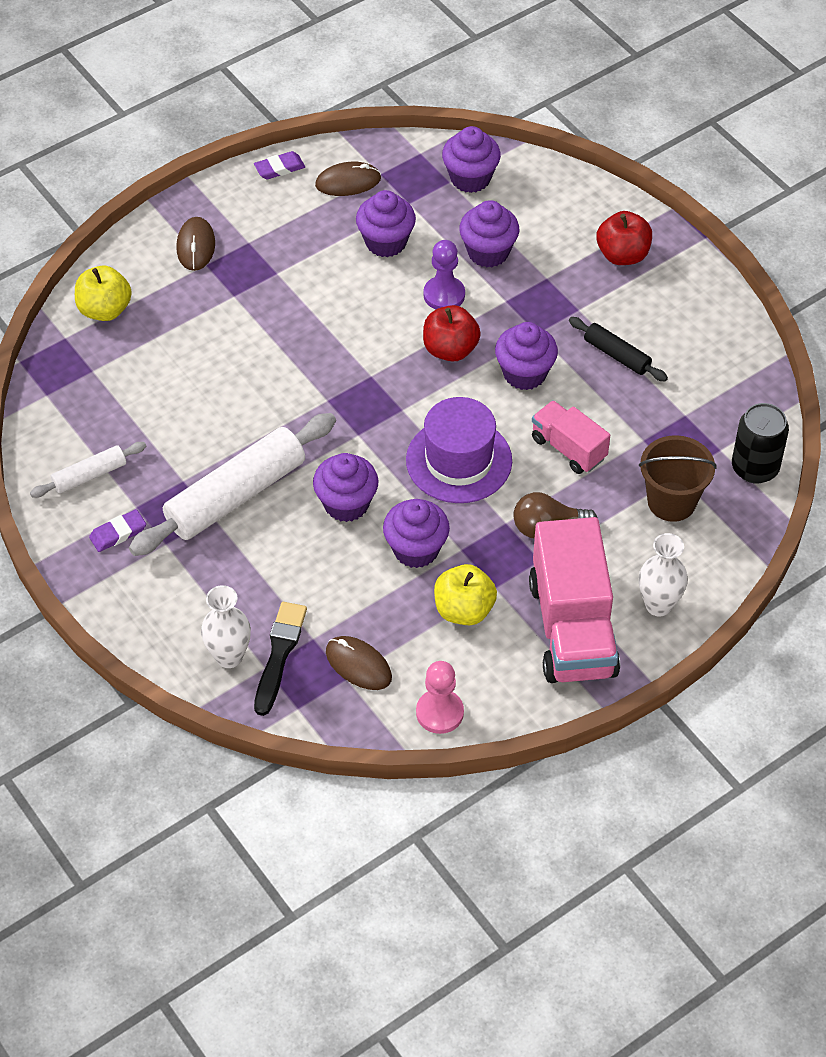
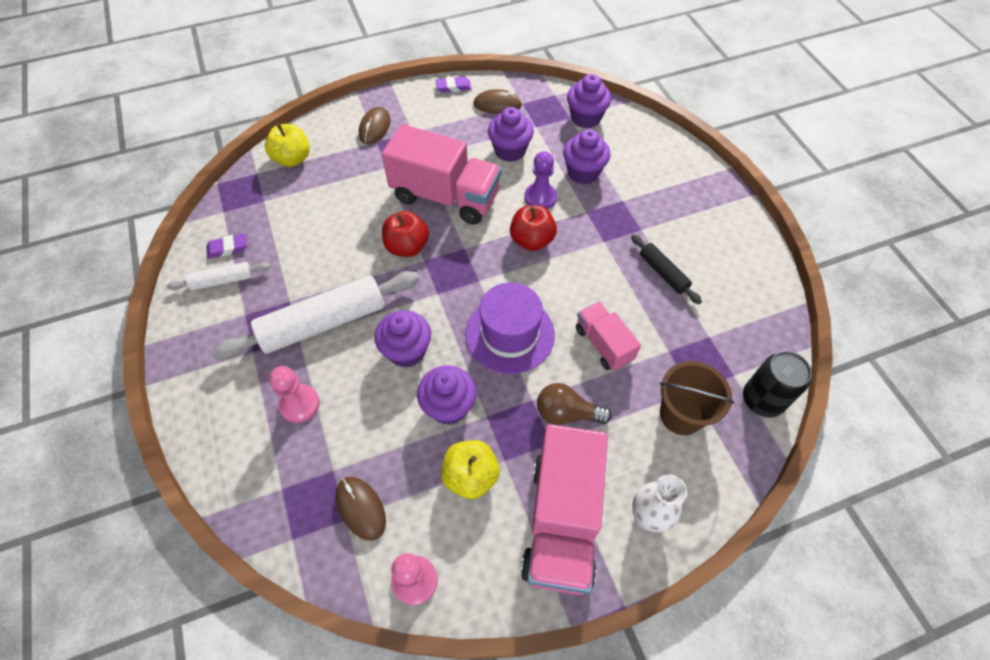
camera: 15 degrees right, 5 degrees up
(118, 533) = (220, 333): purple eraser -> purple eraser (228, 248)
(229, 656) = (256, 470): white vase -> none
(247, 584) = (299, 404): none -> pink pawn
(279, 654) = (298, 479): black brush -> none
(324, 318) = (445, 196): none -> pink truck
(524, 373) = (584, 272): purple cupcake -> none
(622, 255) = (686, 195): red apple -> red apple (407, 247)

